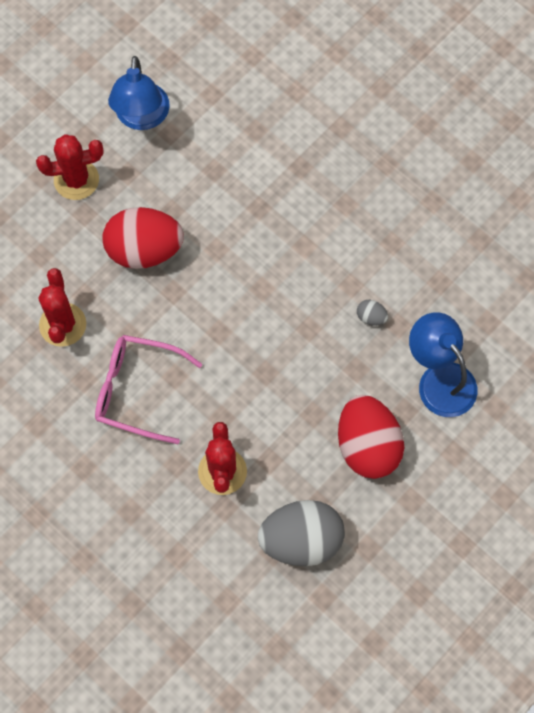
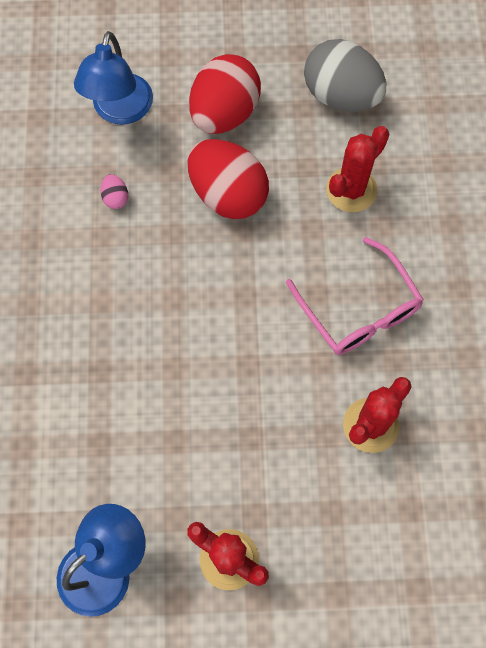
camera: 135 degrees left, 0 degrees up
(144, 250) = (235, 427): red egg -> red egg (228, 195)
(371, 317) = (115, 198): grey egg -> pink egg

